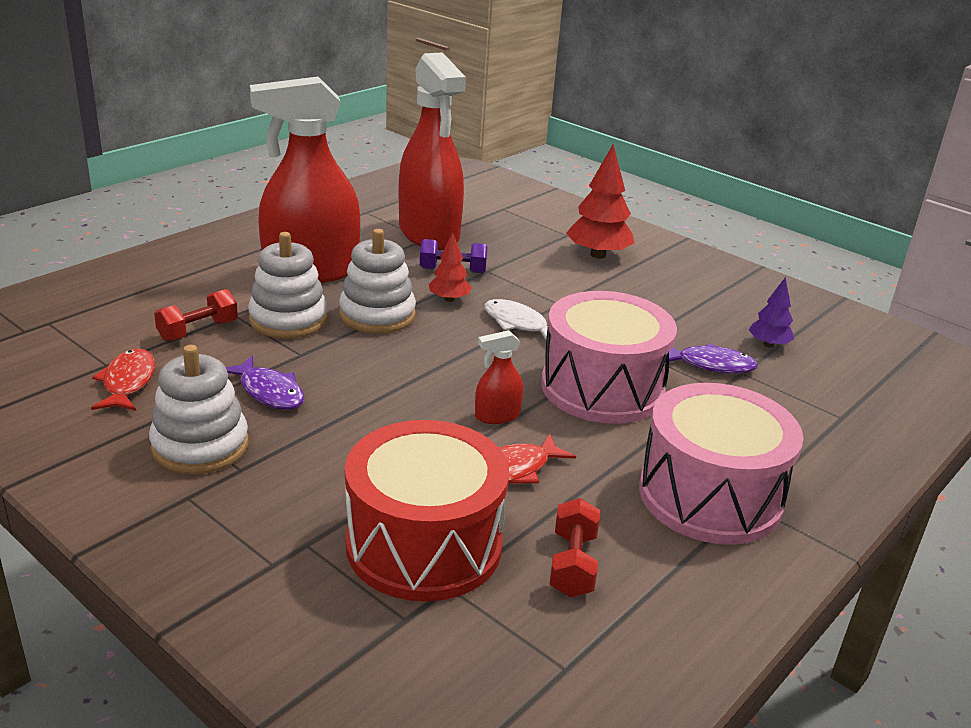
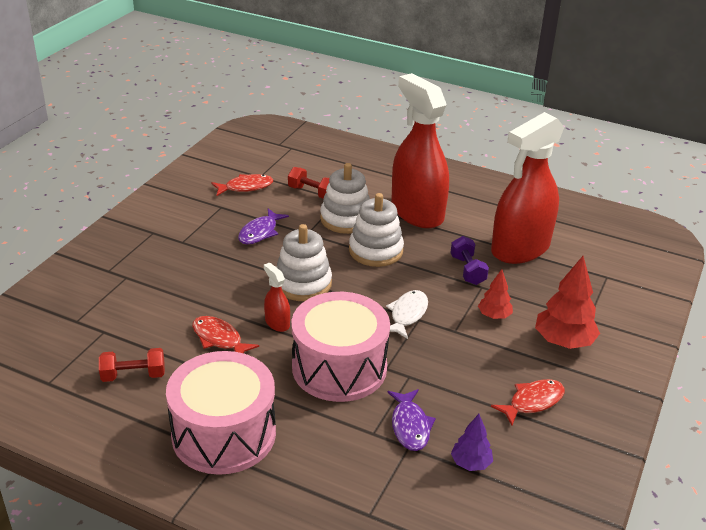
camera: 75 degrees right, 5 degrees up
(200, 446) = (197, 224): white stacking toy -> white stacking toy (303, 284)
(424, 544) = (136, 316): red drum -> none
(449, 299) = (421, 276): red tree -> red tree (494, 316)
(684, 292) = (532, 402): none -> red fish

